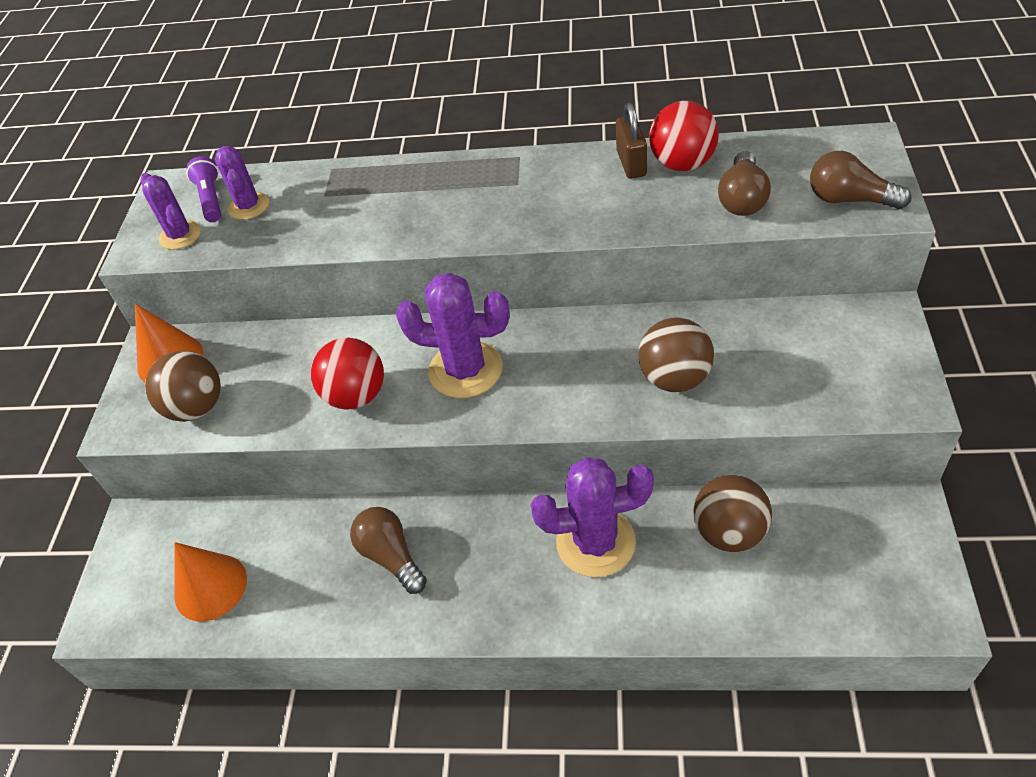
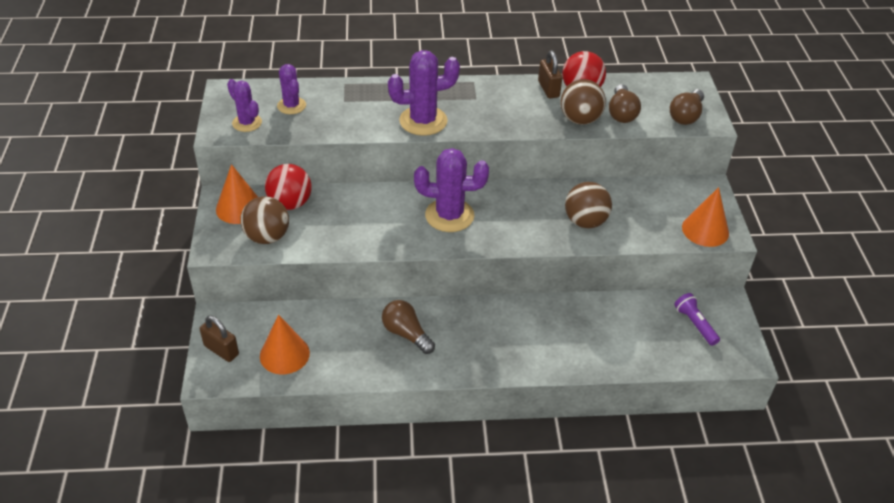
camera: 15 degrees left, 5 degrees down
(126, 577) = (221, 350): none -> brown padlock
(211, 199) = (262, 100): purple flashlight -> purple flashlight (695, 324)
(356, 395) = (378, 230): red ball -> red ball (290, 203)
(595, 542) = (539, 323): purple cactus -> purple cactus (423, 121)
(729, 532) = (621, 316): brown ball -> brown ball (580, 119)
(849, 199) = (686, 116): brown light bulb -> brown light bulb turned 75 degrees counterclockwise
(873, 392) = (705, 230): none -> orange cone

